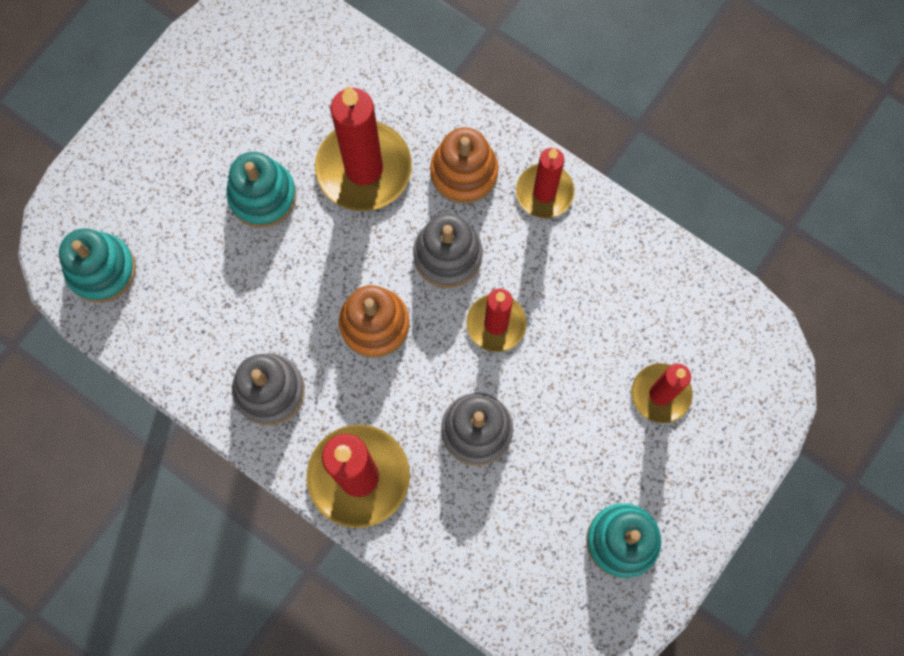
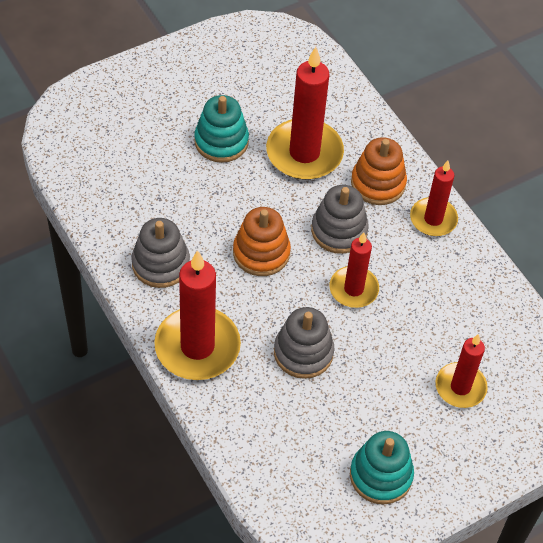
camera: 20 degrees right, 20 degrees down
(101, 270) = (81, 142): turquoise stacking toy -> none

